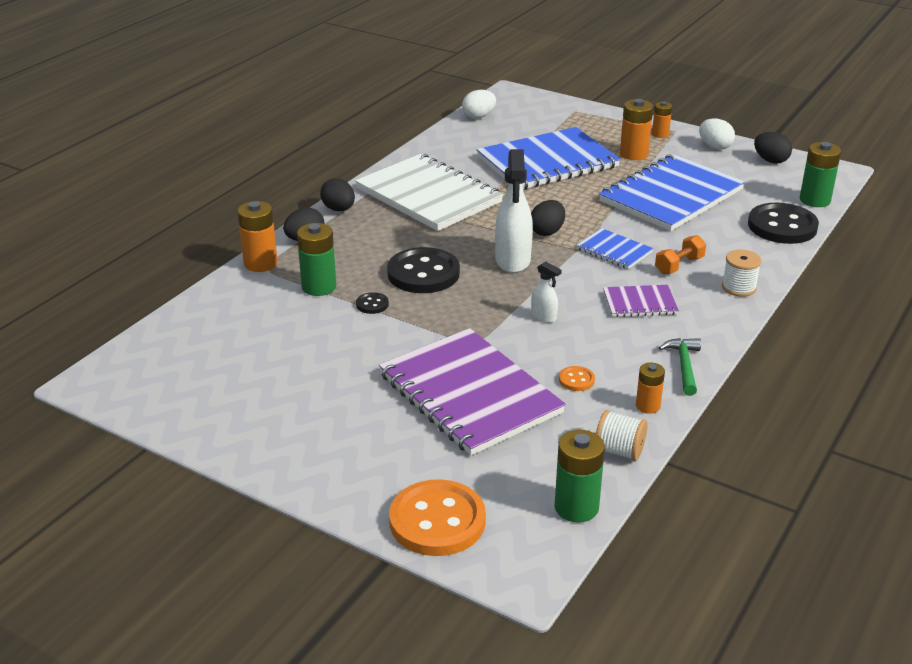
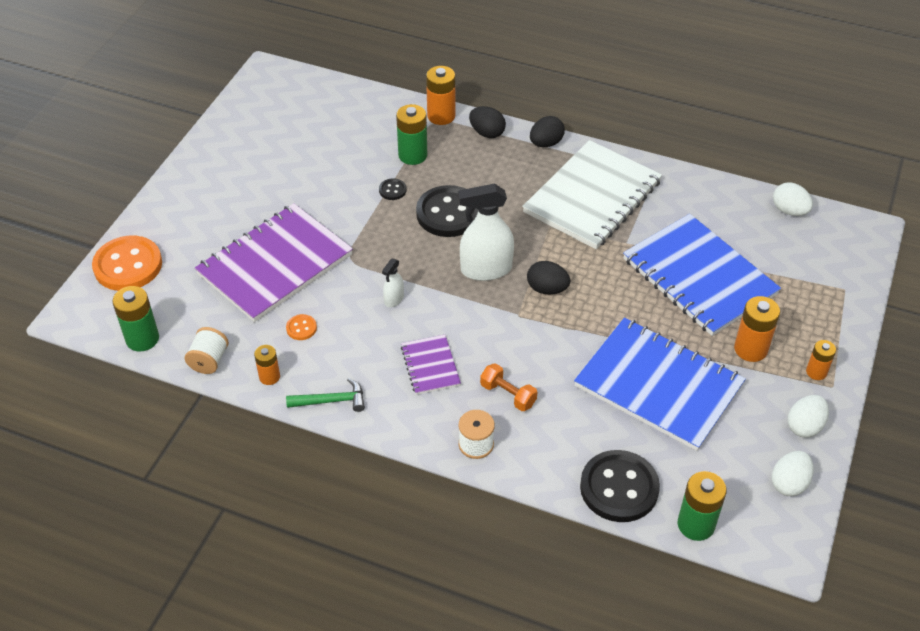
camera: 80 degrees right, 15 degrees up
(614, 250) = (524, 342): blue notebook -> none
(770, 160) = (789, 483): black egg -> white egg

